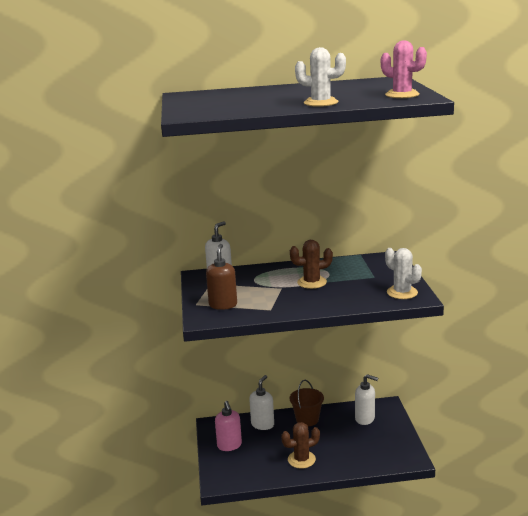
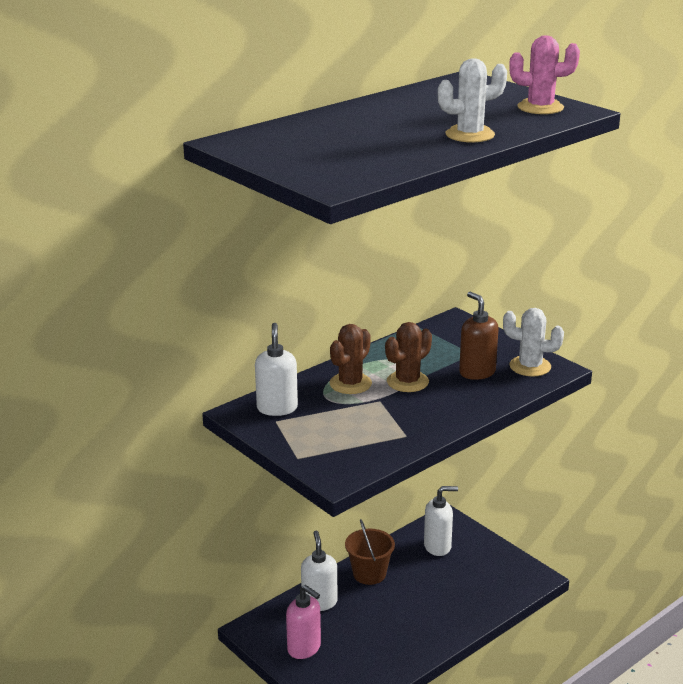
camera: 35 degrees left, 5 degrees up
(223, 305) = (336, 447): brown soap dispenser -> brown soap dispenser (477, 372)
(301, 459) = (413, 629): brown cactus -> brown cactus (350, 384)

